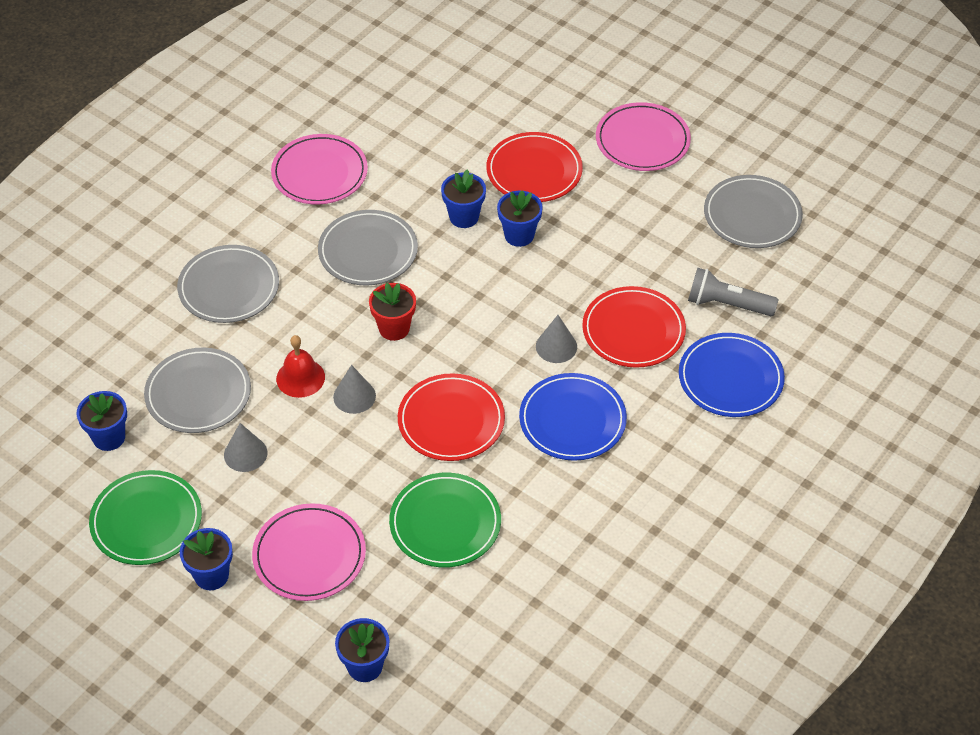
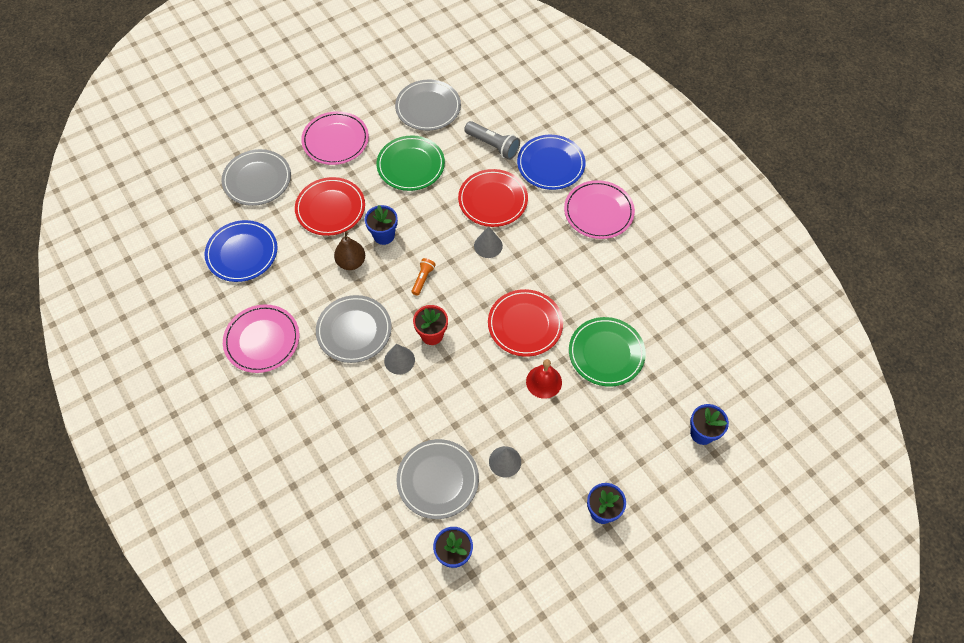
camera: 70 degrees left, 10 degrees up
(146, 521) = (540, 545): green plate -> green plate (411, 165)
(229, 287) = (345, 432): grey plate -> grey plate (257, 179)
(300, 378) = (451, 407): red bell -> red bell (544, 381)
(309, 555) = (605, 443): pink plate -> pink plate (598, 212)
(354, 396) = (481, 377): grey cone -> grey cone (399, 360)
(464, 217) = (351, 262): blue flower pot -> brown pear
(472, 294) = (423, 279): none -> orange flashlight
(572, 420) = (551, 256): blue plate -> blue plate (242, 253)
(727, 304) = (493, 145): grey flashlight -> grey flashlight turned 90 degrees counterclockwise

